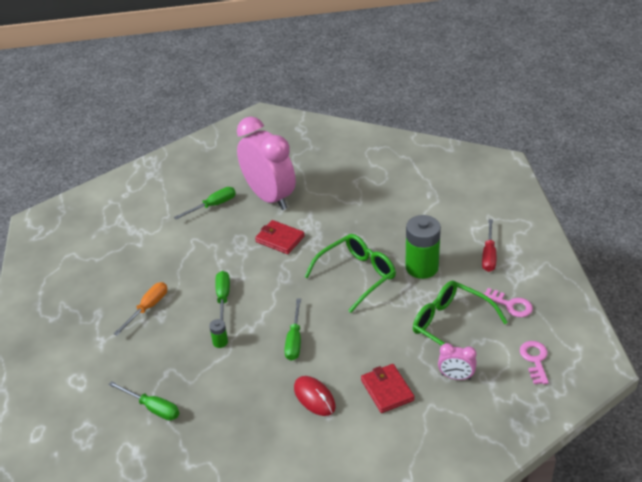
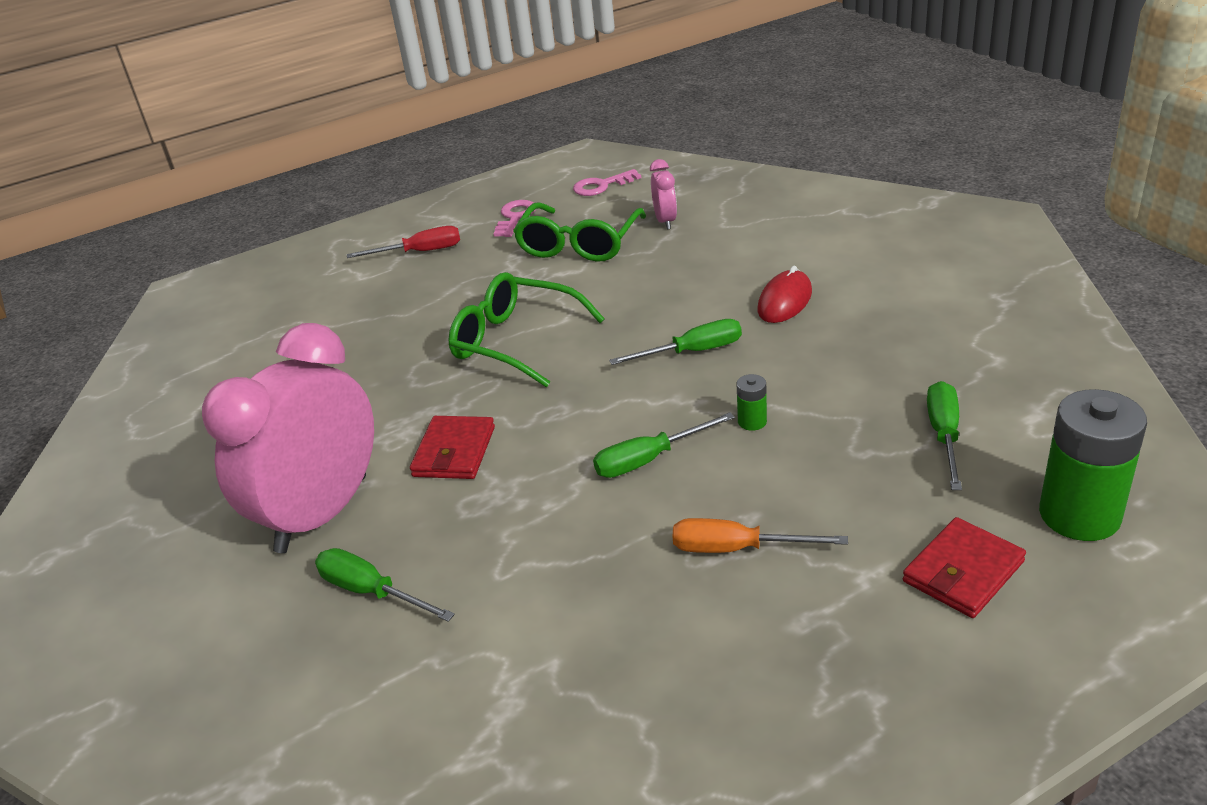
camera: 110 degrees left, 5 degrees down
(387, 390) = (725, 256): red wallet -> red wallet (963, 571)
(422, 267) = (470, 293): green battery -> green battery (1079, 515)

